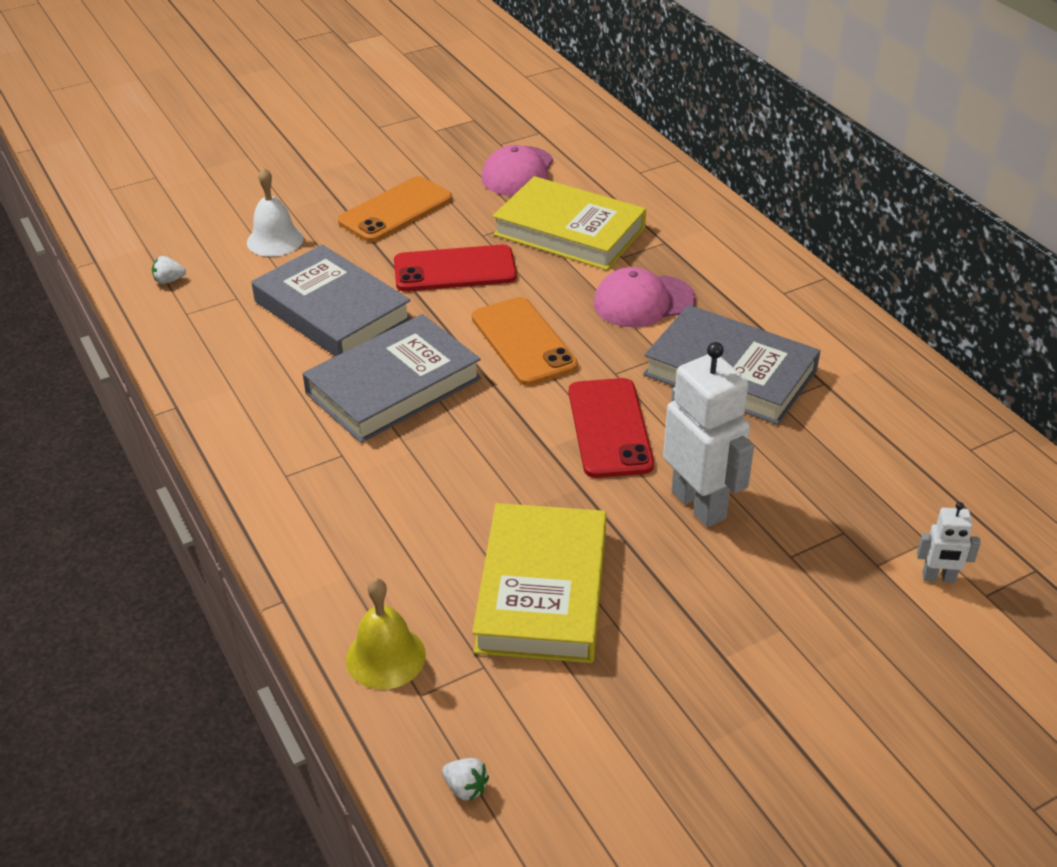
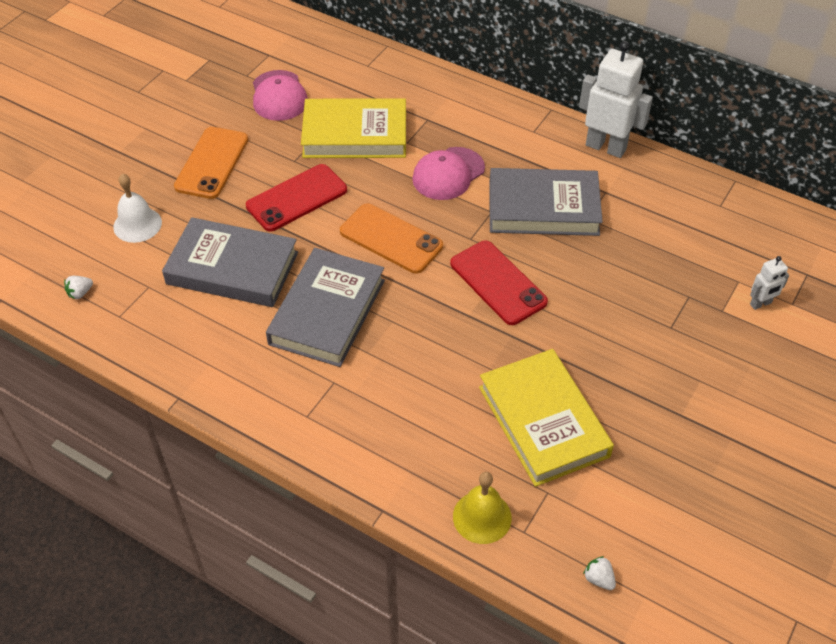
camera: 30 degrees left, 10 degrees up
(465, 788) = (598, 579): white strawberry -> white strawberry turned 135 degrees counterclockwise
(699, 504) = (593, 315): white robot -> white robot (606, 147)

